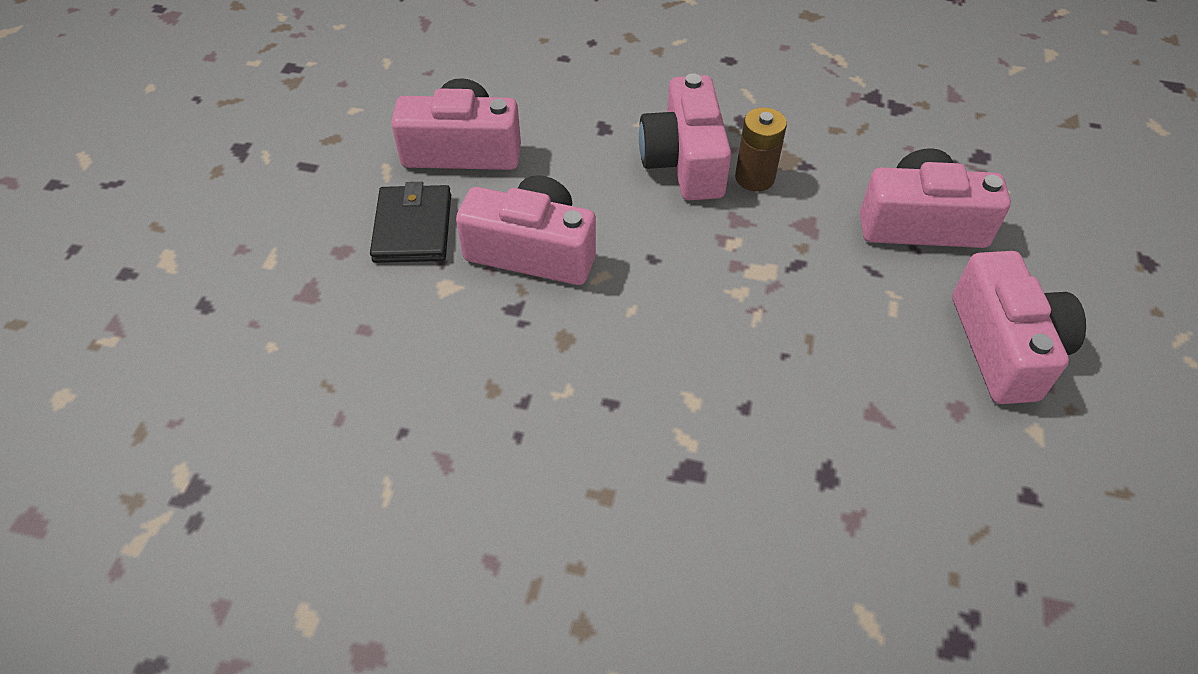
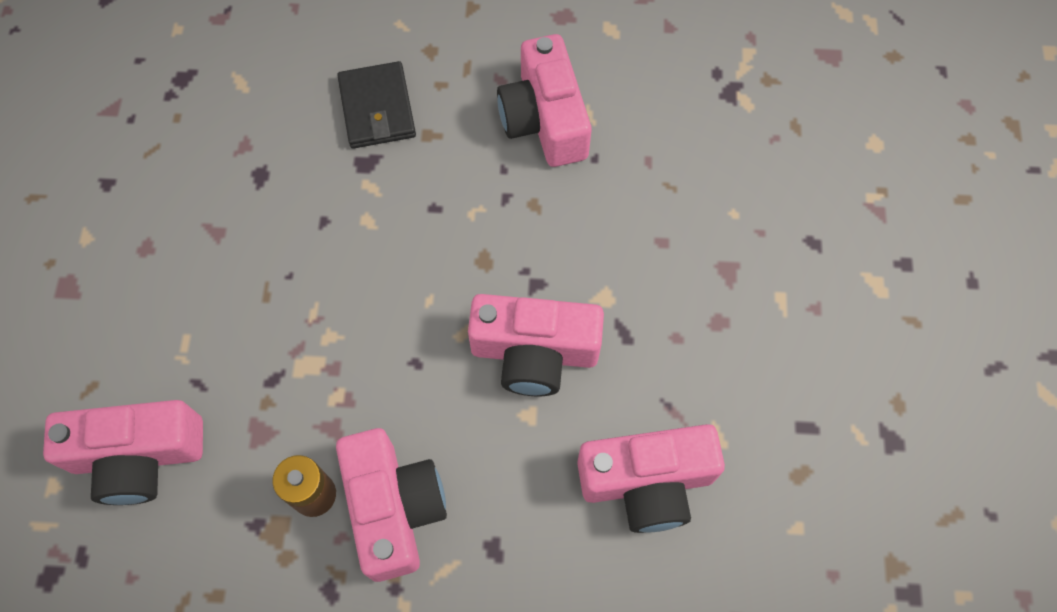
camera: 170 degrees right, 15 degrees up
(413, 228) = (661, 361): black wallet -> black wallet (377, 108)
(1004, 347) = (90, 315): pink camera -> pink camera (544, 119)

